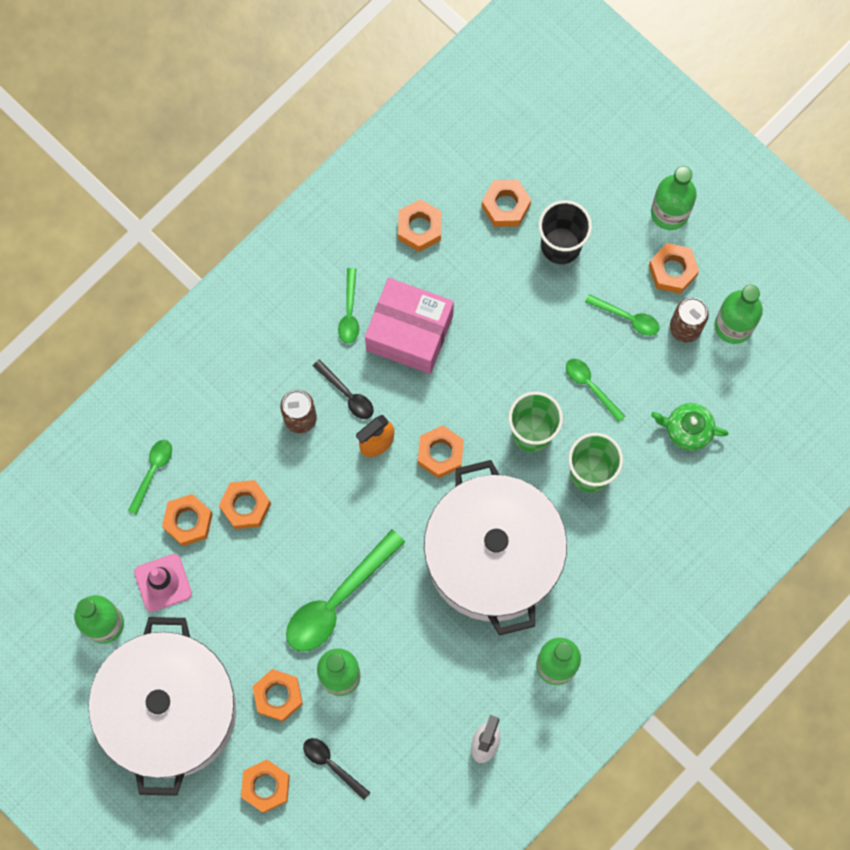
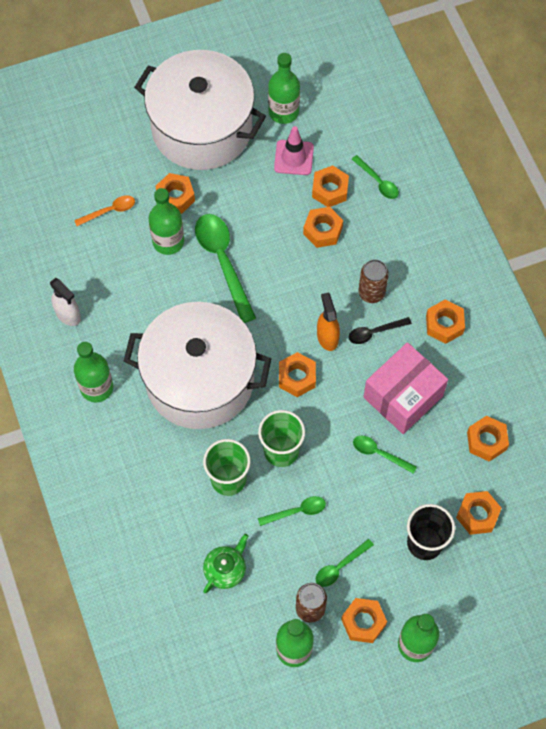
camera: 115 degrees right, 10 degrees down
(266, 786) = (118, 165): orange nut -> orange nut (444, 324)
(332, 765) = (109, 211): black spoon -> orange spoon
(349, 312) = (439, 361): green spoon -> green spoon (379, 453)

